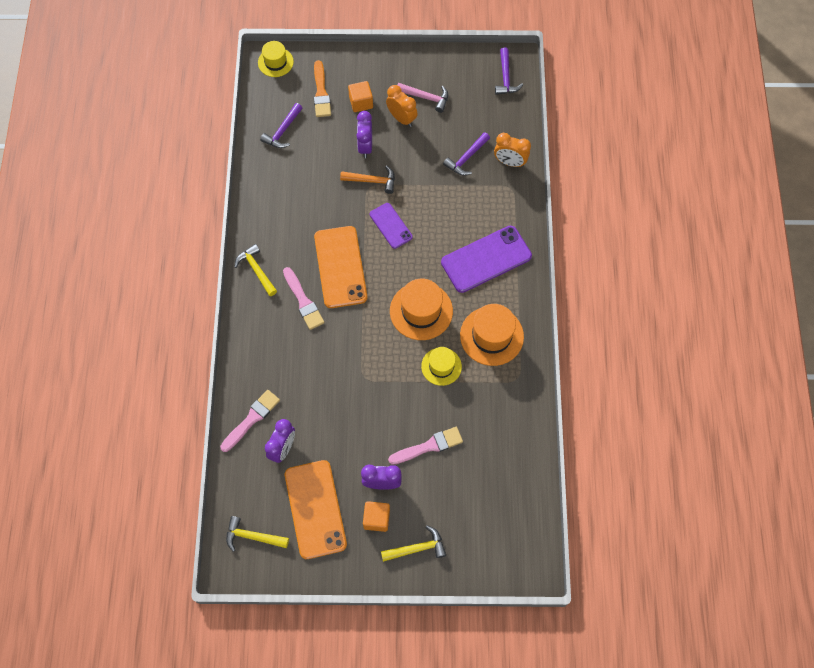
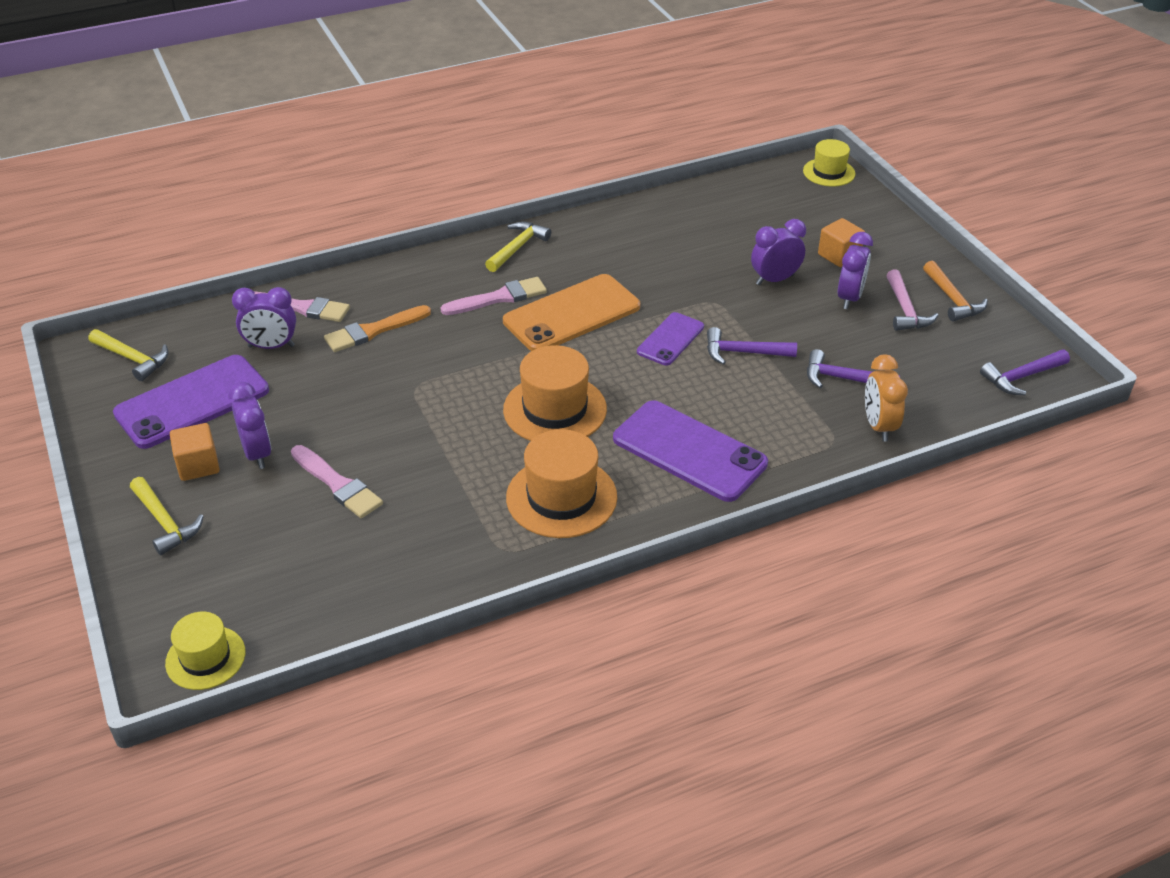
camera: 65 degrees right, 25 degrees down
(252, 536) = (133, 359): yellow hammer -> yellow hammer turned 135 degrees clockwise
(282, 131) = (734, 207): purple hammer -> purple hammer (743, 352)
(303, 301) = (498, 298): pink brush -> pink brush turned 150 degrees counterclockwise
(315, 509) = (192, 402): orange phone -> purple phone
(321, 92) = (821, 219): orange brush -> orange brush (374, 330)
(372, 181) = (727, 302): orange hammer -> orange hammer (952, 299)
(401, 118) = (849, 298): orange clock -> purple clock
(441, 366) = (476, 458): yellow hat -> yellow hat (205, 658)

